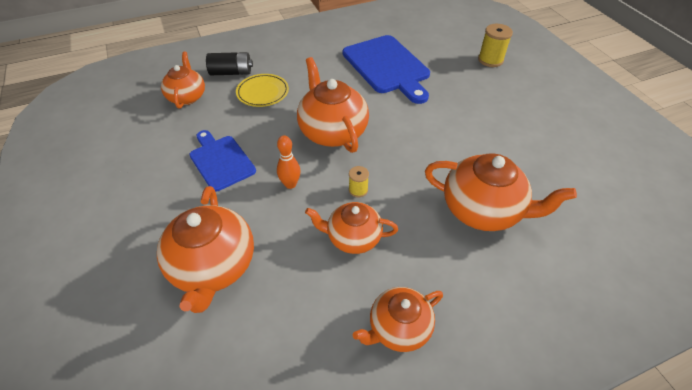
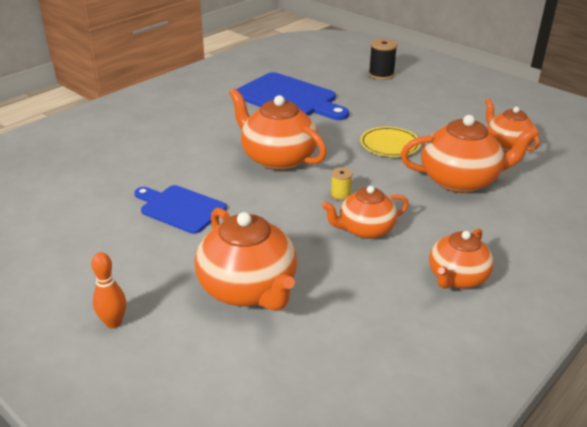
camera: 25 degrees left, 15 degrees down
(187, 97) = (91, 166): orange teapot -> orange teapot (507, 145)
(231, 72) = (125, 135): black battery -> none
(262, 92) = (176, 144): yellow plate -> yellow plate (390, 145)
(290, 184) = (271, 208): orange bowling pin -> orange bowling pin (113, 323)
(490, 60) = (381, 75): yellow spool -> black spool

